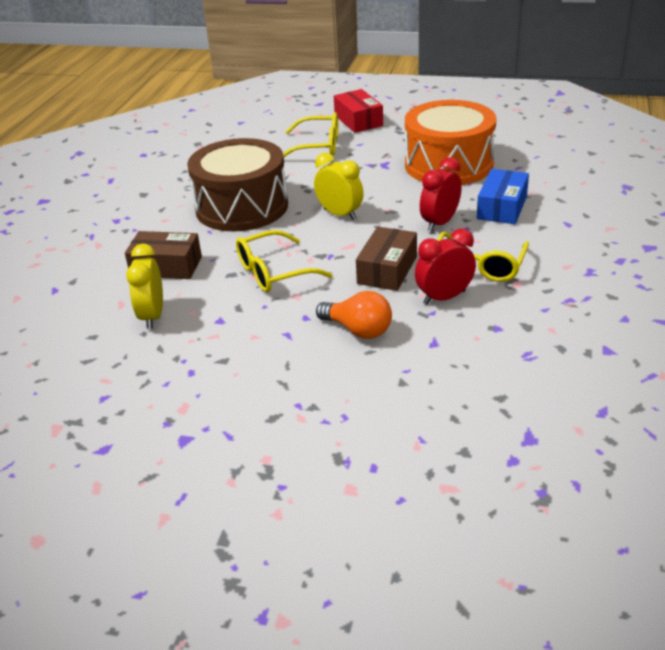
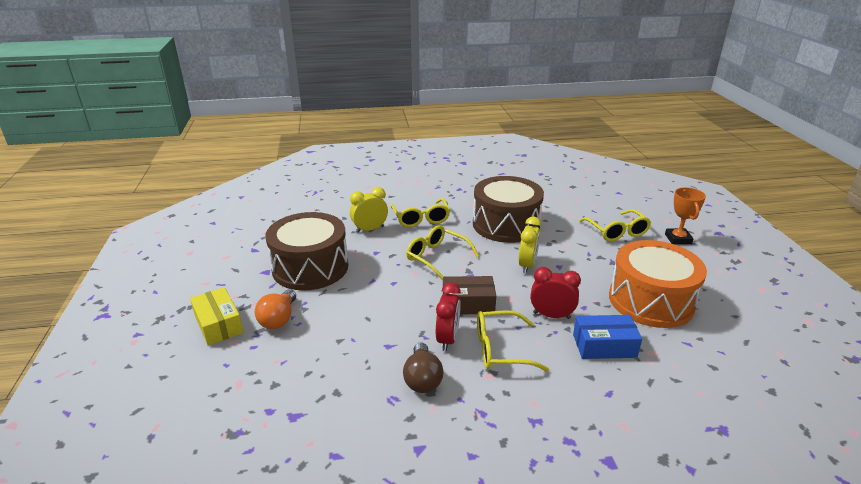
camera: 65 degrees right, 5 degrees down
(166, 266) = (421, 219): brown box -> yellow glasses
(210, 389) = (310, 267): none -> brown drum
(296, 504) = (218, 324): none -> yellow box
(358, 120) = (678, 239): red box -> orange trophy
(358, 330) = (389, 308): orange light bulb -> orange light bulb (279, 319)
(444, 297) = (447, 339): red clock -> red clock turned 60 degrees clockwise
(504, 328) = (422, 379): none -> brown light bulb

